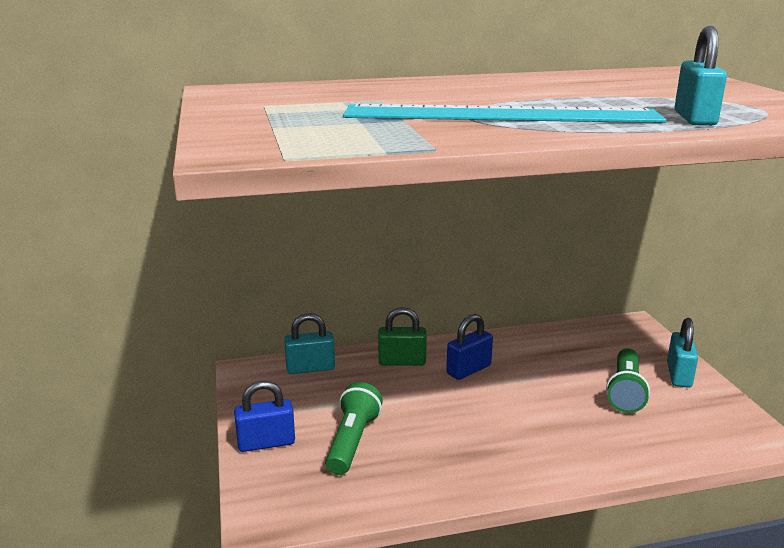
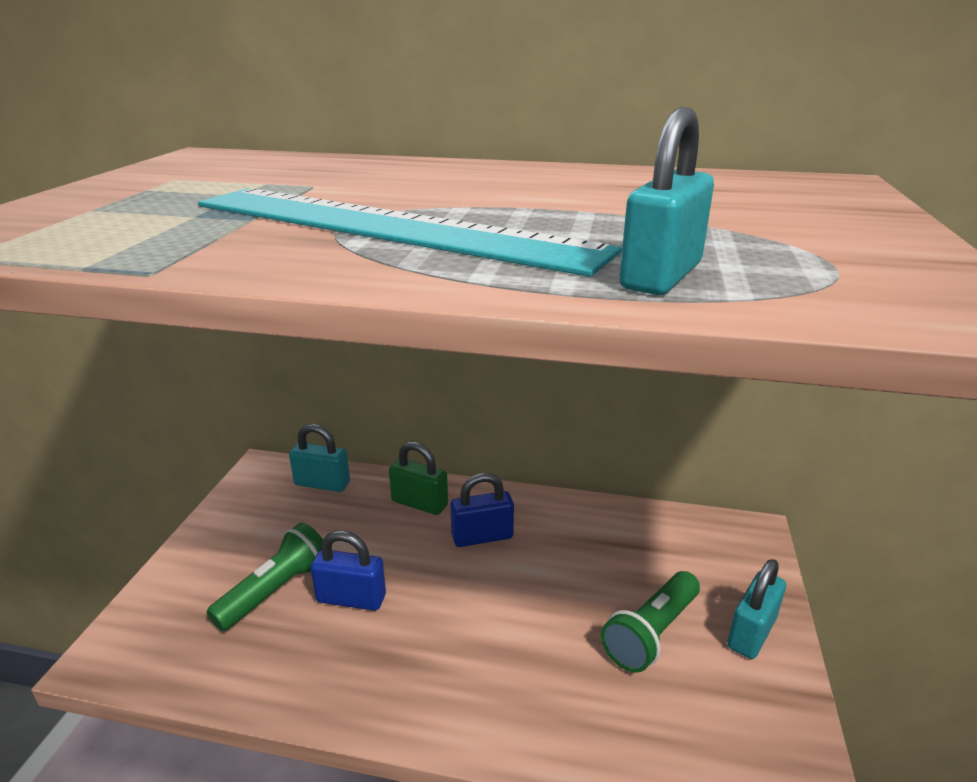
camera: 25 degrees right, 5 degrees up
(266, 443) = (198, 562): blue padlock -> blue padlock (351, 598)

